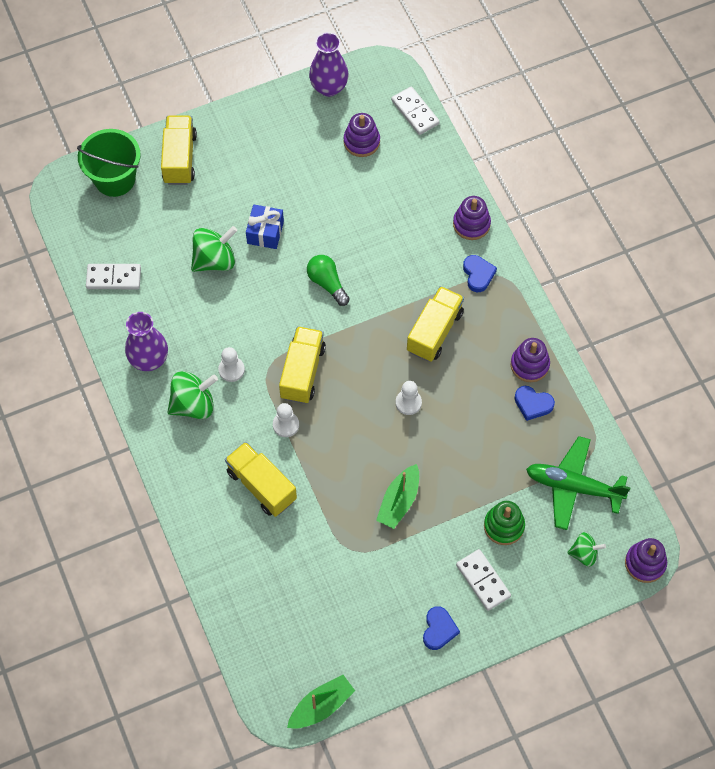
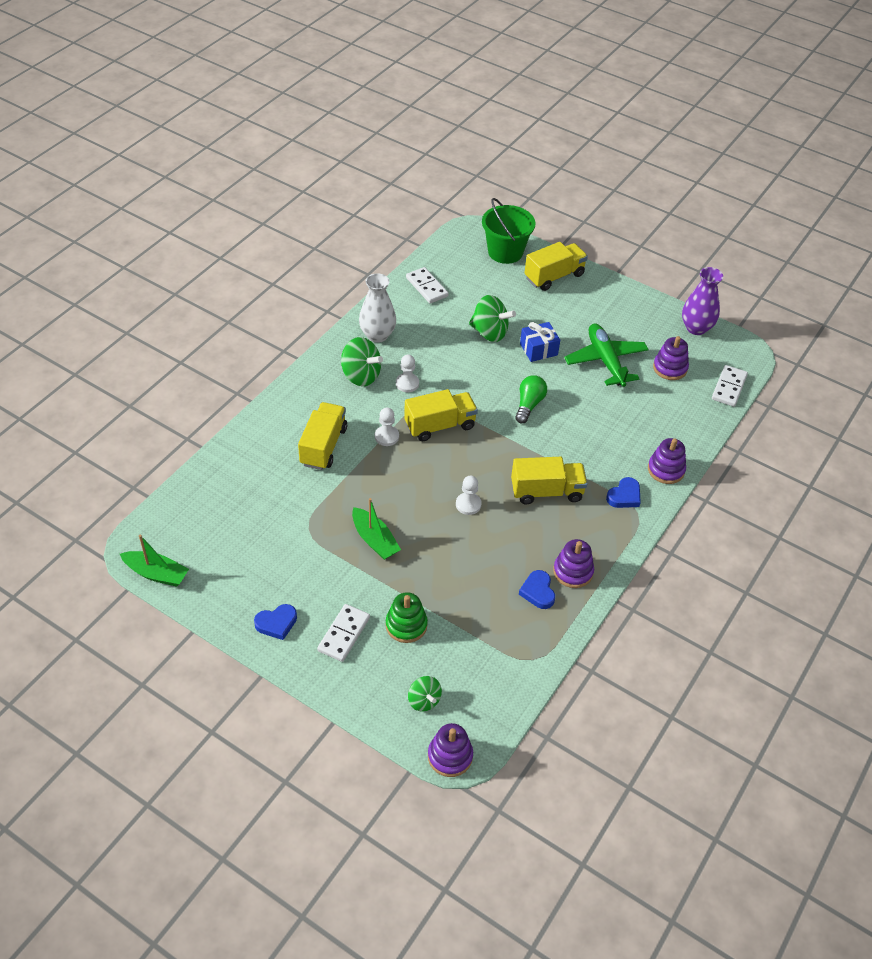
camera: 55 degrees right, 15 degrees down
(149, 360) = (377, 335): purple vase -> white vase
(399, 501) = (374, 540): green boat -> green boat turned 120 degrees counterclockwise
(573, 487) = (483, 660): green plane -> green plane (605, 361)

